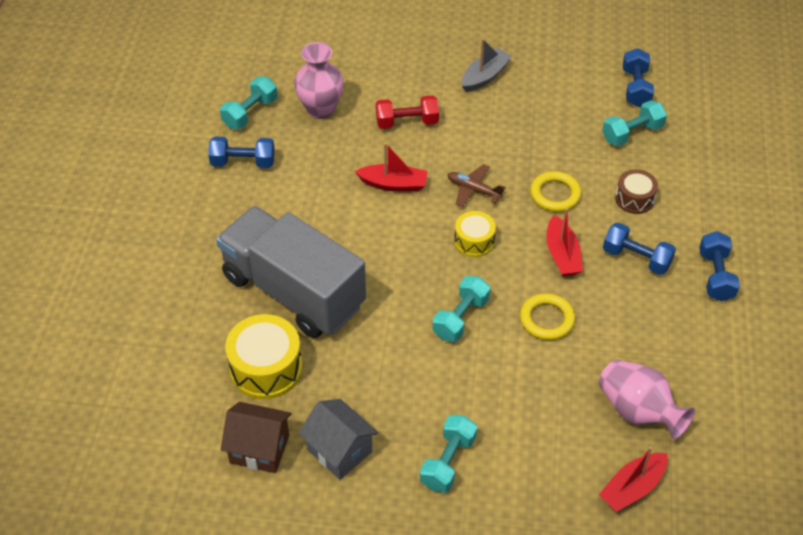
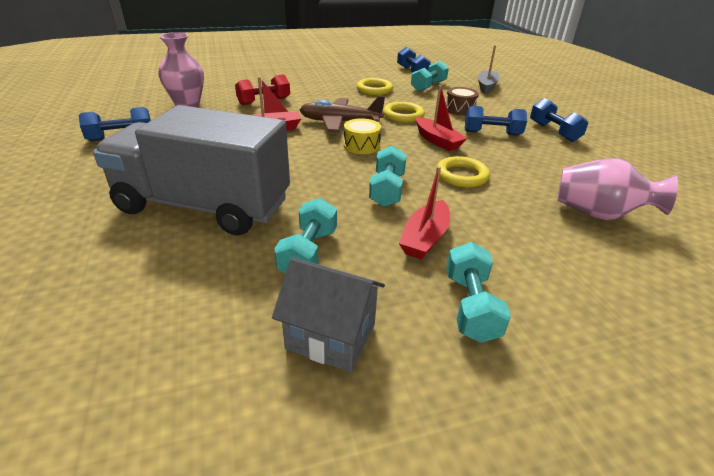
camera: 25 degrees left, 15 degrees down
(250, 113) = (122, 113): turquoise dumbbell -> turquoise dumbbell (308, 253)
(259, 449) = (212, 371): brown house -> none
(266, 368) = (192, 276): yellow drum -> none
(473, 190) = (340, 122): brown plane -> brown plane, size x1.60
(484, 76) = (309, 79): grey boat -> grey boat (486, 86)
(554, 125) = (374, 90): none -> yellow ring
(632, 488) = (666, 272): red boat -> red boat (425, 238)

